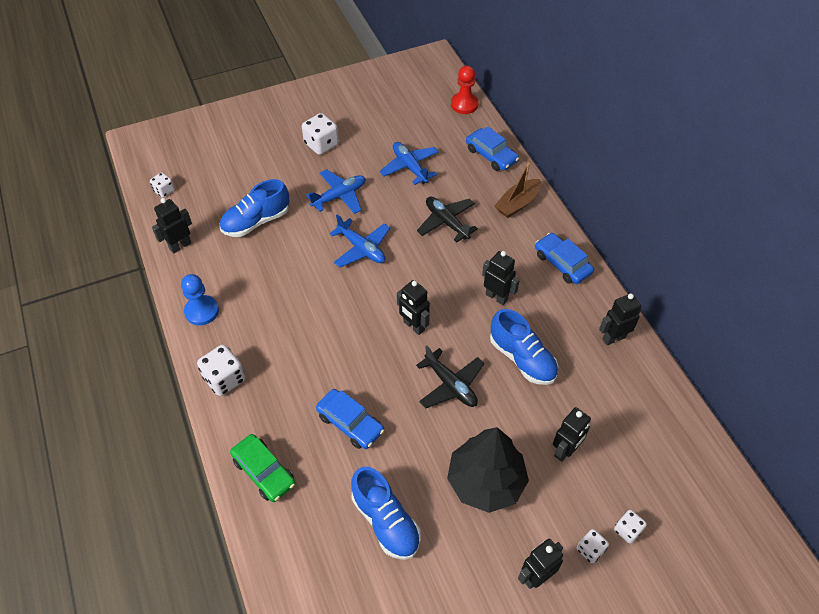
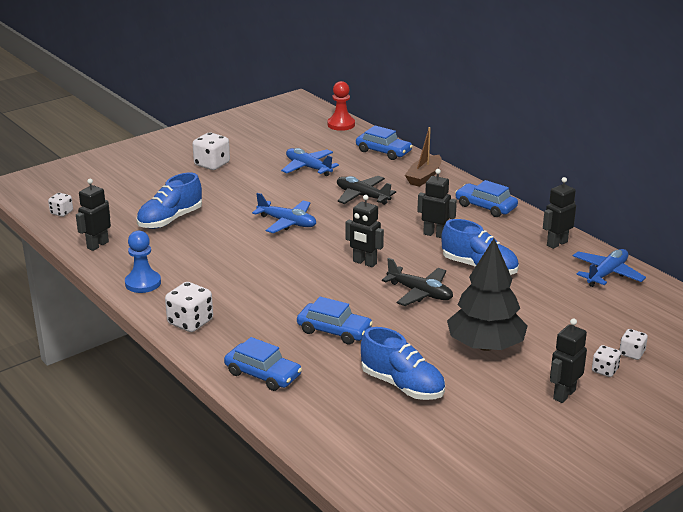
camera: 15 degrees left, 25 degrees down
(264, 472) = (263, 374): green car -> blue car
(339, 196) = (247, 194): blue plane -> blue plane (607, 274)
(565, 450) = (549, 316): black robot -> none

